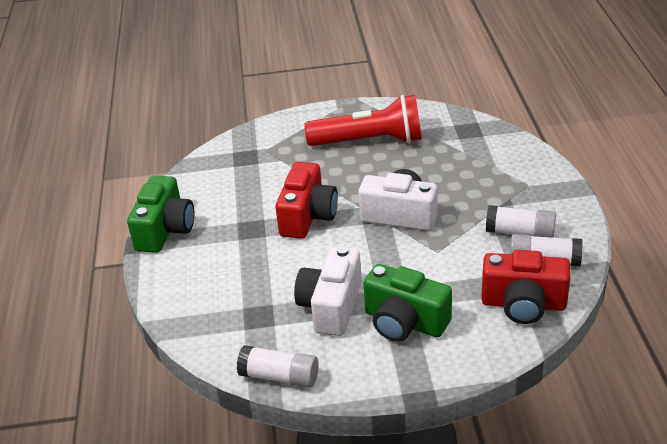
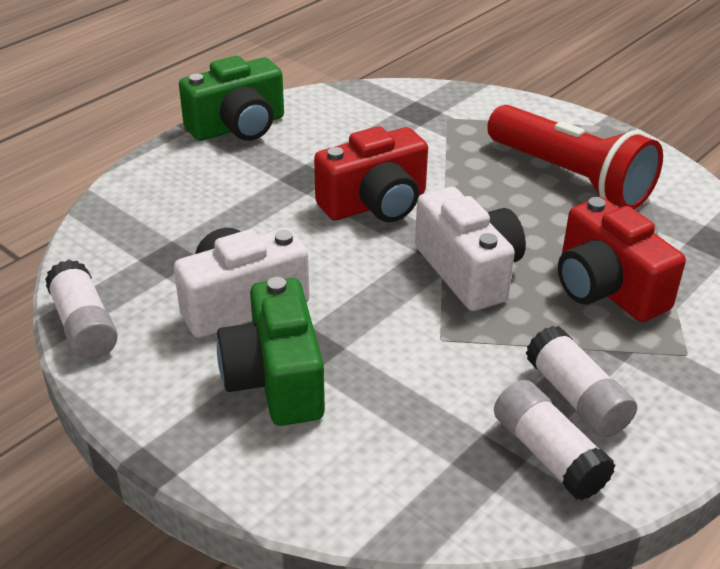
camera: 45 degrees right, 0 degrees up
(523, 304) = (432, 479): red camera -> red camera (606, 288)

